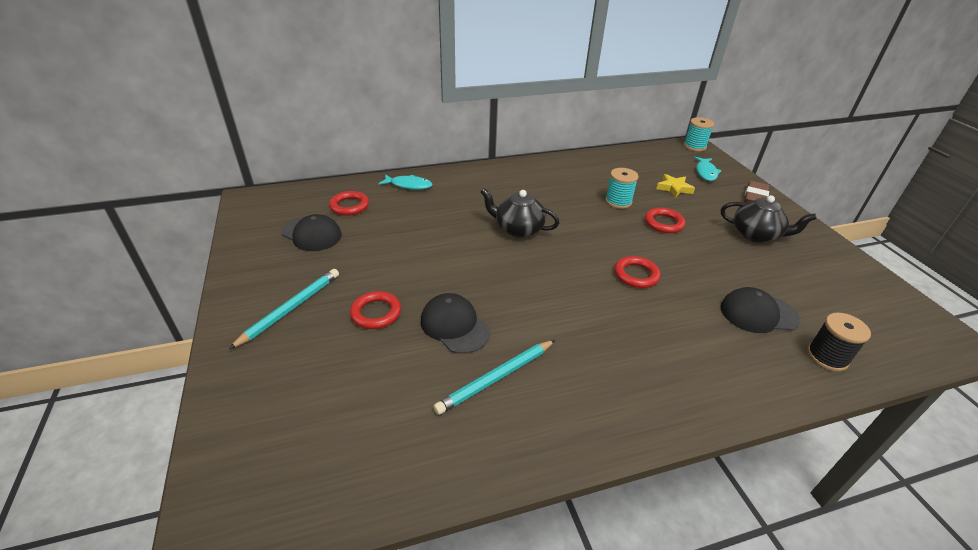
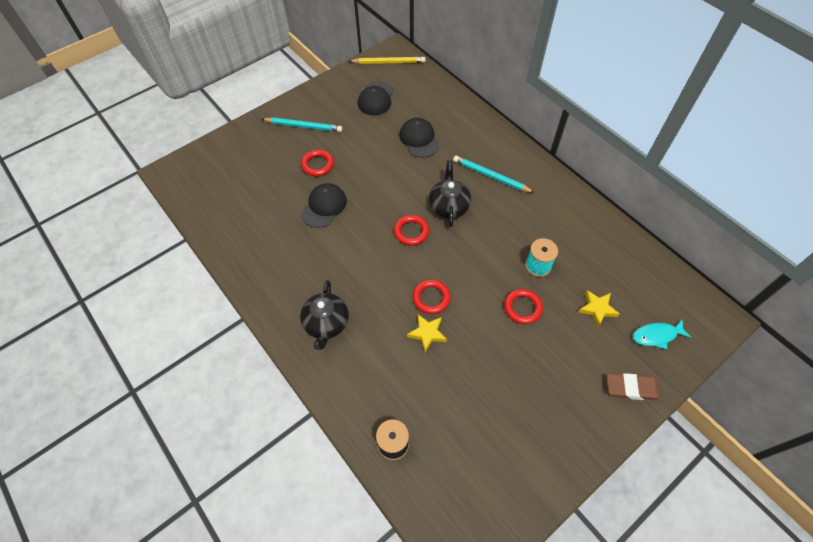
camera: 70 degrees right, 20 degrees up
(263, 208) = (388, 62): none -> yellow pencil
(349, 206) = (418, 101): red ring -> red ring (411, 232)
(408, 185) = (467, 119): turquoise fish -> none
(496, 378) = (290, 242): turquoise pencil -> turquoise pencil (491, 176)
(682, 290) = (427, 333): none -> yellow star
(694, 146) = (718, 318): turquoise spool -> none
(756, 235) = (551, 390): black teapot -> black teapot (326, 324)
(758, 313) = (425, 392): black cap -> black cap (419, 139)

